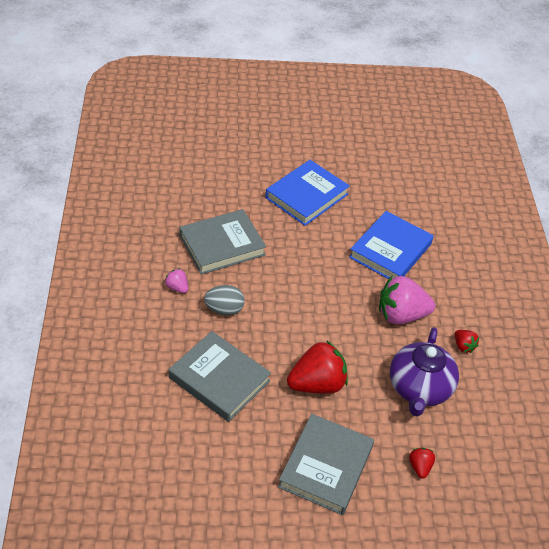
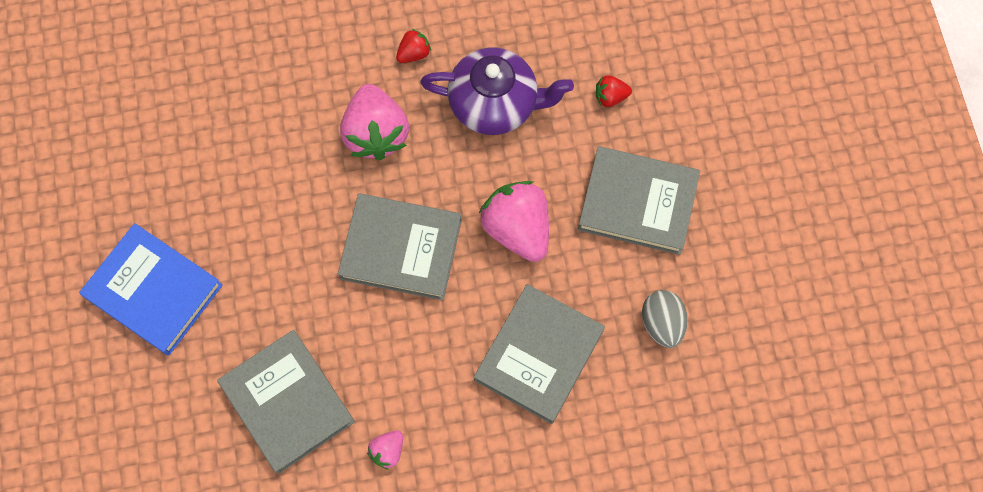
camera: 95 degrees left, 25 degrees up
(224, 310) = (416, 373): grey egg -> grey egg (662, 323)
(313, 315) = (401, 249): none -> grey book
(317, 384) = (517, 228): red strawberry -> pink strawberry
(390, 250) = (254, 156): blue book -> none

